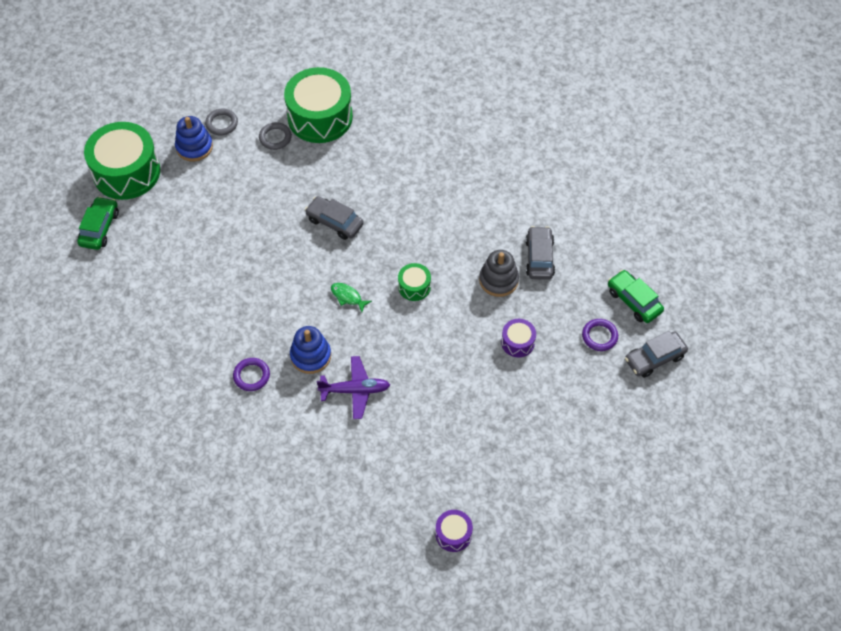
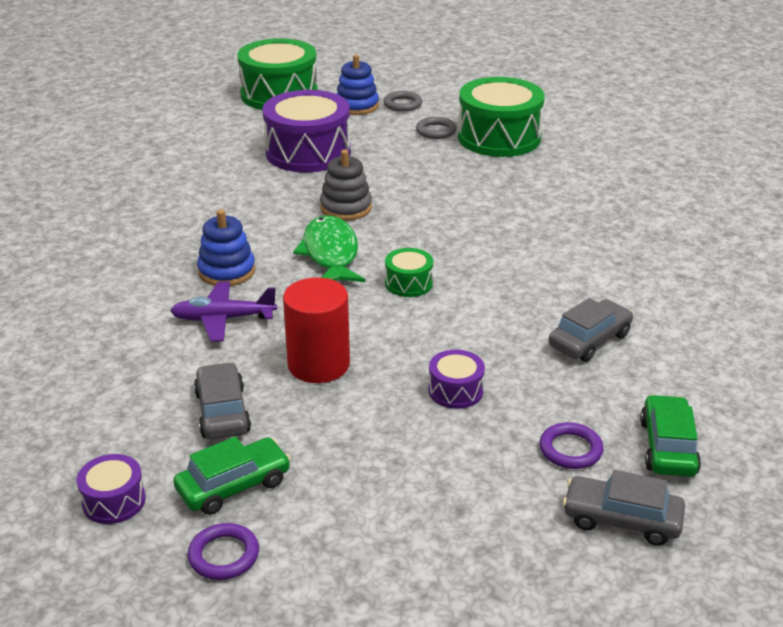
camera: 45 degrees right, 25 degrees down
(99, 228) = (204, 111): green car -> green car (233, 486)
(223, 218) = (308, 152): none -> purple drum
(251, 376) = (154, 253): purple ring -> purple ring (224, 555)
(334, 222) = (402, 202): grey car -> grey car (222, 412)
(348, 297) = (330, 254): green fish -> green fish, size x2.03
(355, 390) = (223, 319): purple plane -> purple plane turned 135 degrees clockwise
(439, 379) = (318, 364): none -> red cylinder
(498, 280) = (511, 330): grey stacking toy -> grey stacking toy (346, 208)

